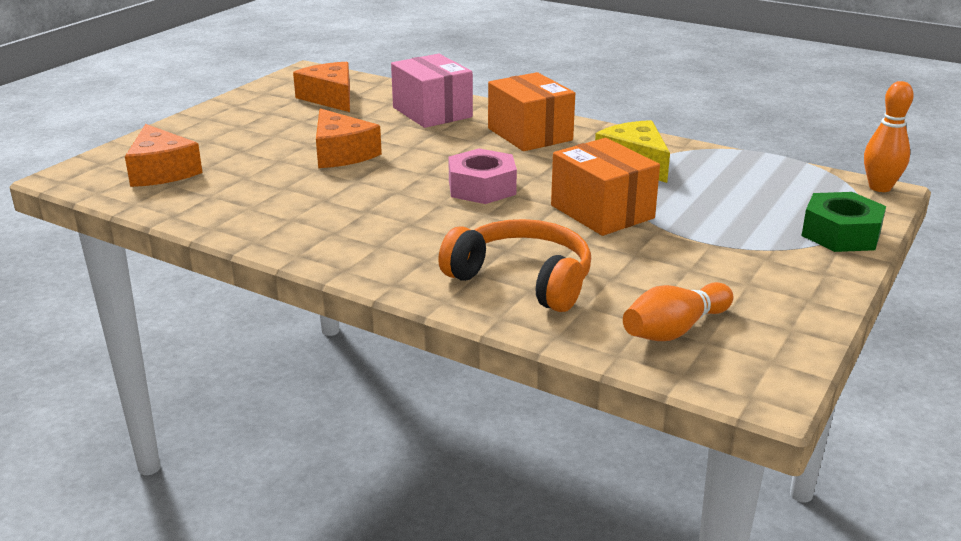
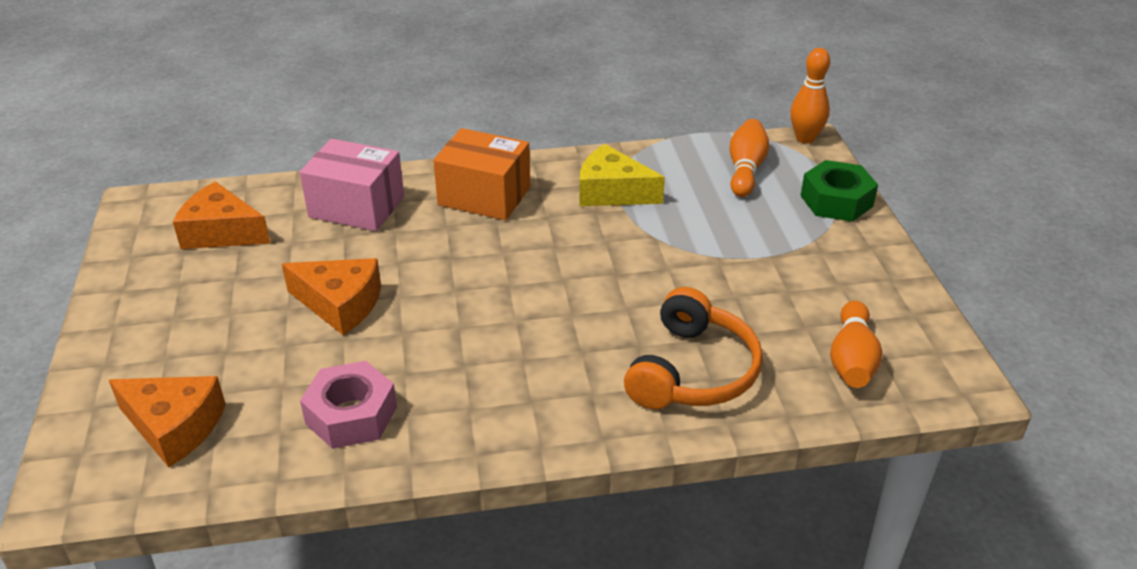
camera: 40 degrees left, 10 degrees up
(482, 187) = (528, 283): pink nut -> pink nut (351, 415)
(523, 279) = (693, 371): orange headphones -> orange headphones turned 120 degrees clockwise
(602, 212) = (656, 262): orange box -> none
(781, 188) = (745, 170): none -> orange bowling pin

